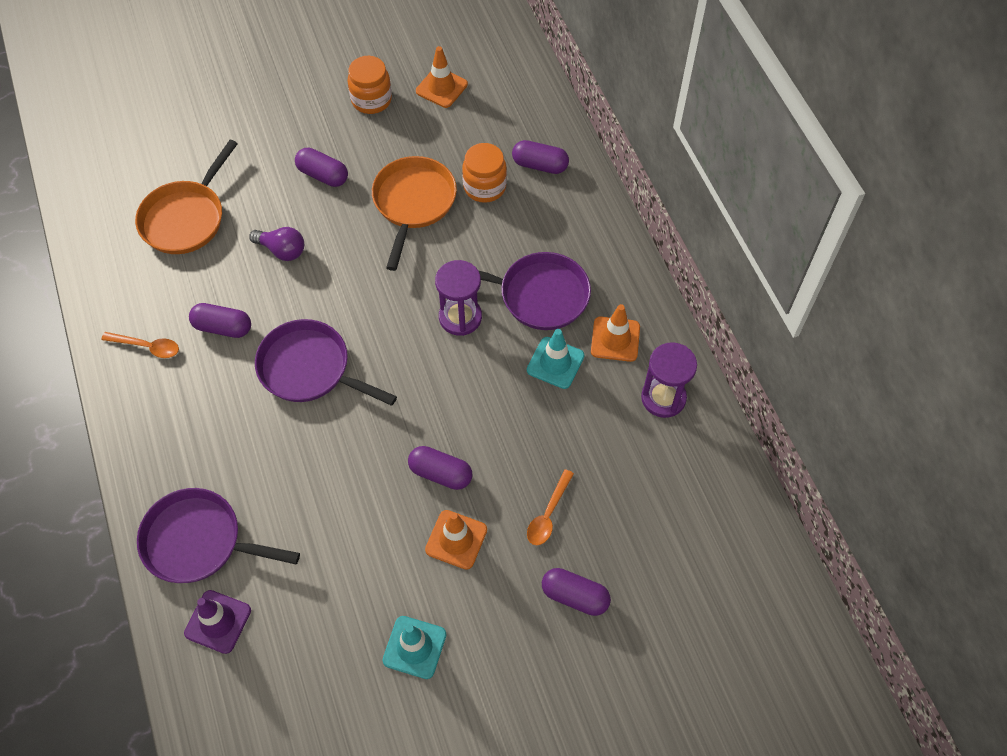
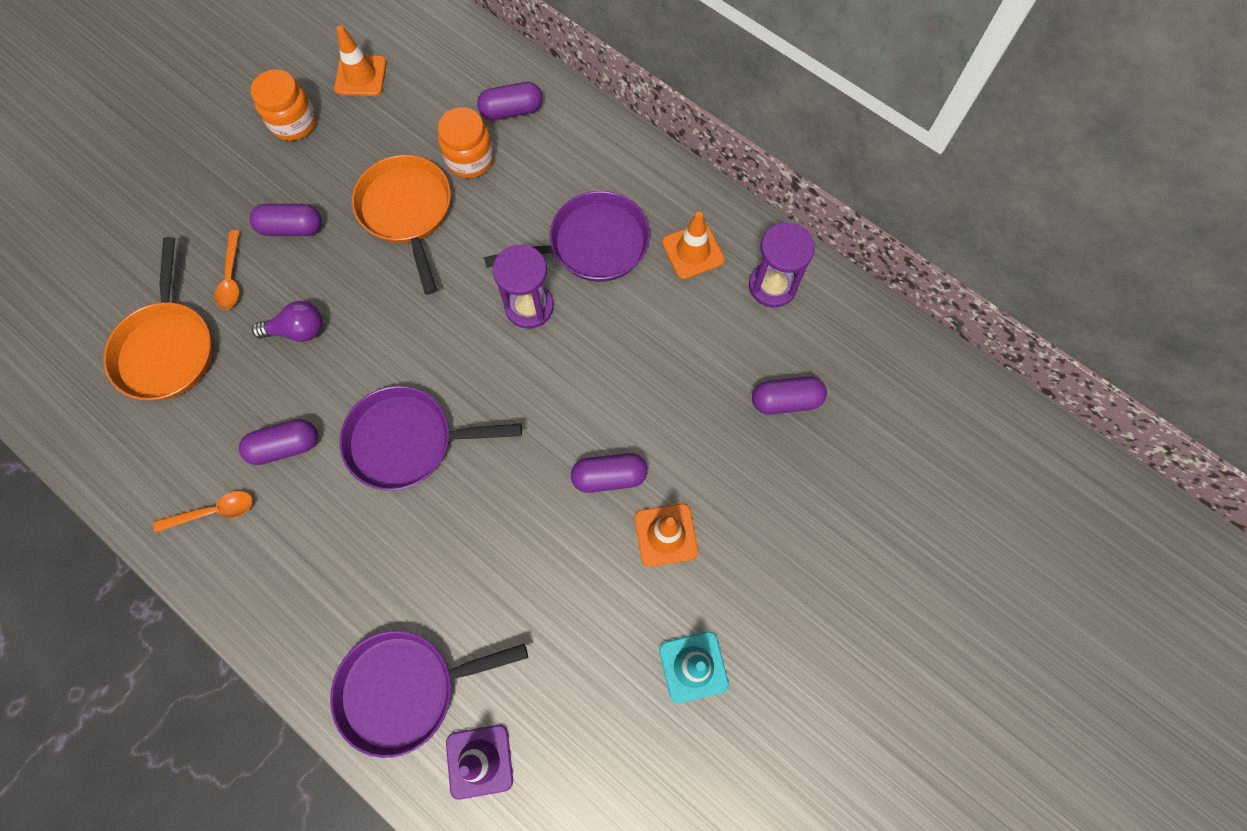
camera: 30 degrees left, 10 degrees up
(548, 514) = (737, 459): orange spoon -> orange spoon (231, 277)
(555, 363) = (651, 304): turquoise traffic cone -> none
(574, 596) = (811, 526): purple capsule -> purple capsule (786, 401)

